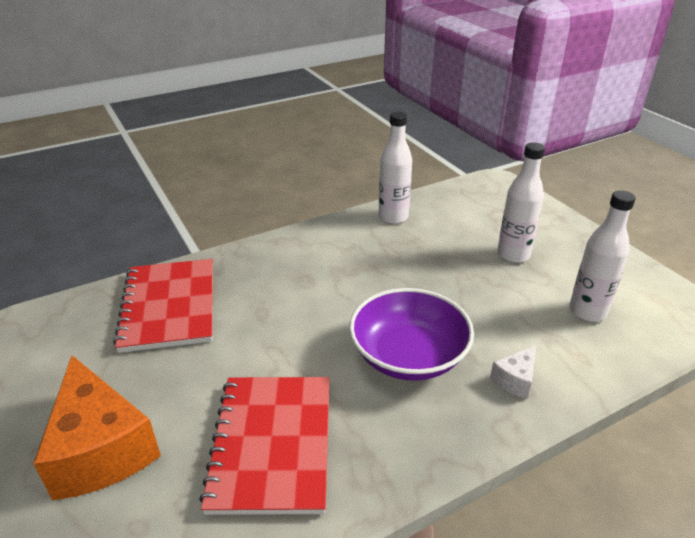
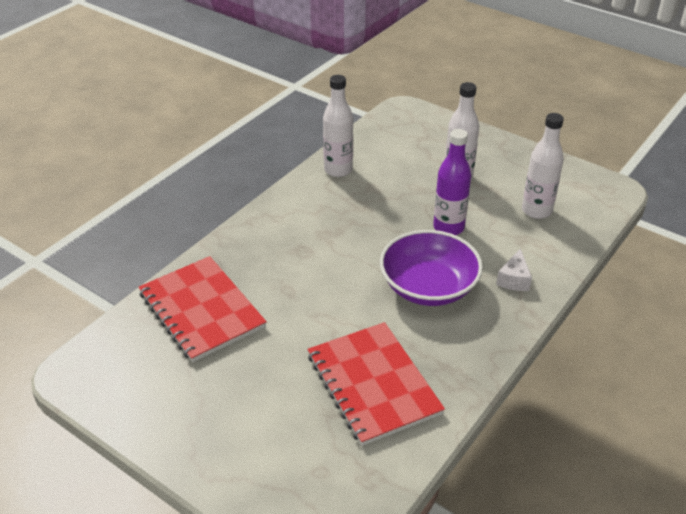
camera: 25 degrees left, 5 degrees up
(100, 449) = (245, 435): orange cheese -> none
(471, 300) = (448, 227): none -> purple bottle

